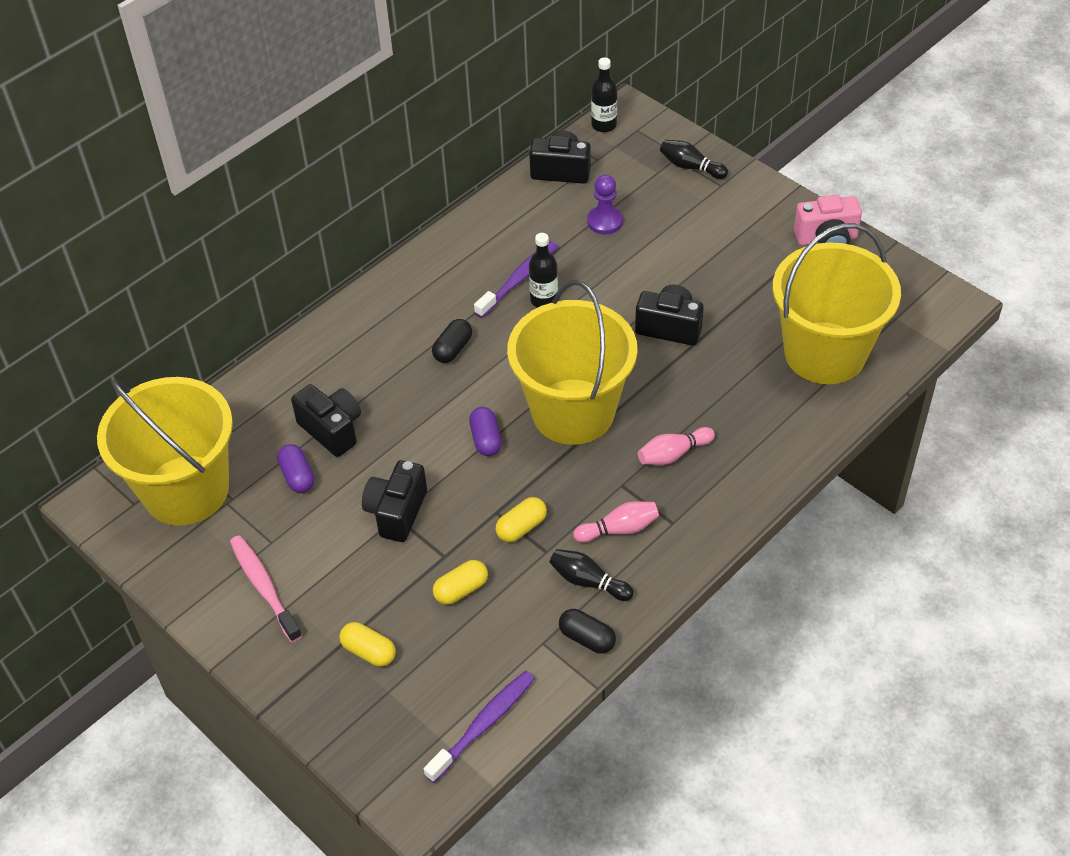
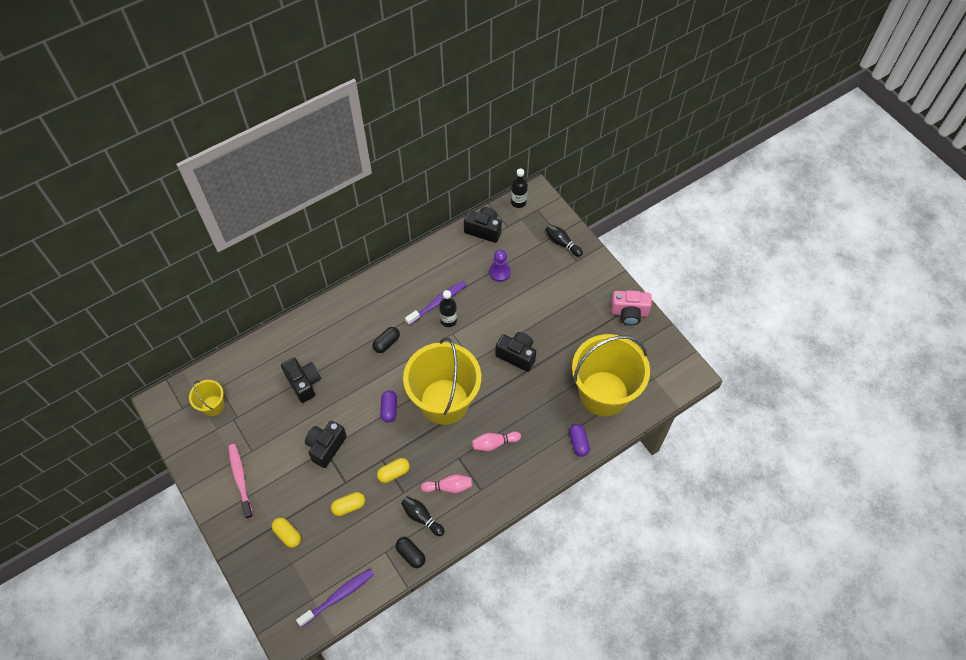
camera: 10 degrees right, 10 degrees up
(186, 490) = (213, 405): yellow bucket -> yellow bucket, size x0.45
(297, 476) = (277, 410): purple capsule -> purple capsule (578, 443)

